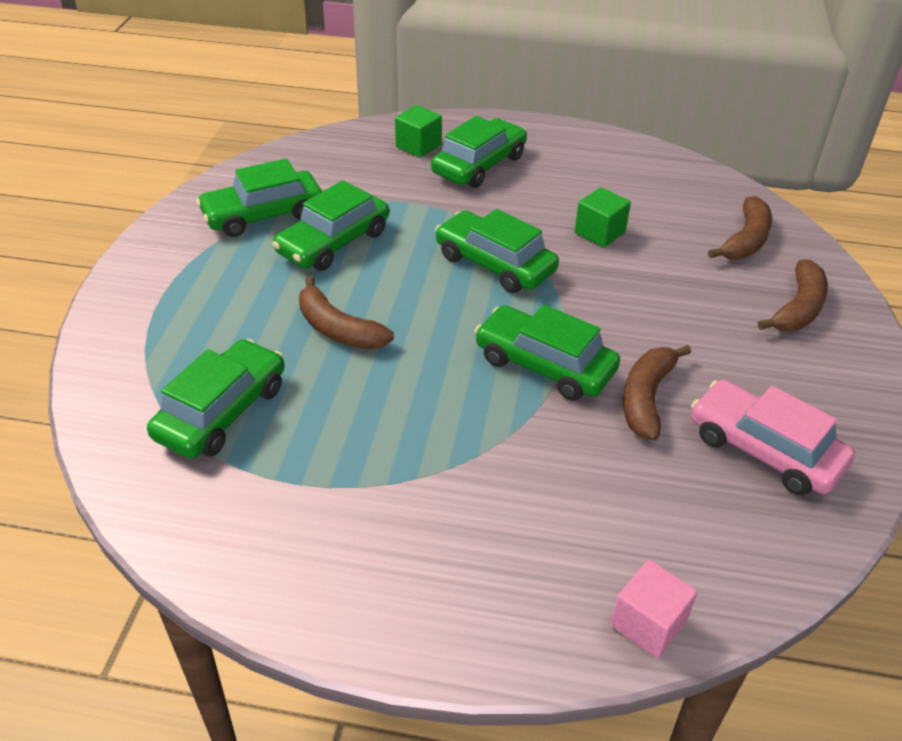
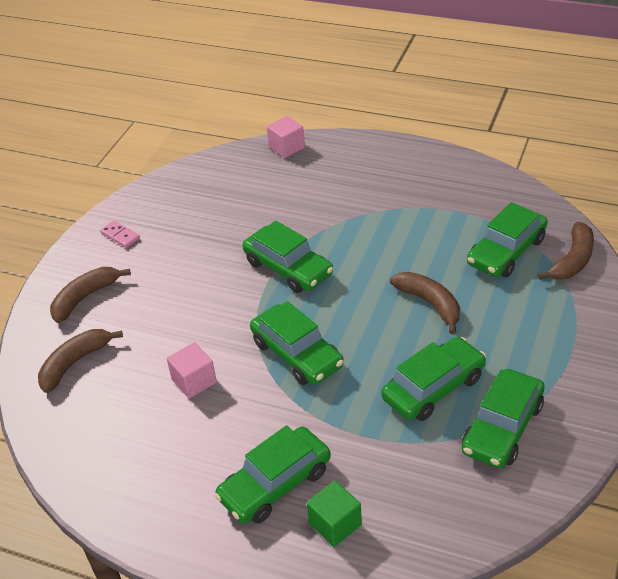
camera: 165 degrees left, 0 degrees up
(263, 215) = (502, 428): green car -> green car turned 135 degrees clockwise
(599, 232) = (194, 381): green cube -> pink cube
(646, 398) = (231, 243): brown banana -> brown banana (572, 260)
(764, 449) = (180, 211): pink car -> none
(827, 400) = (120, 235): none -> pink domino

